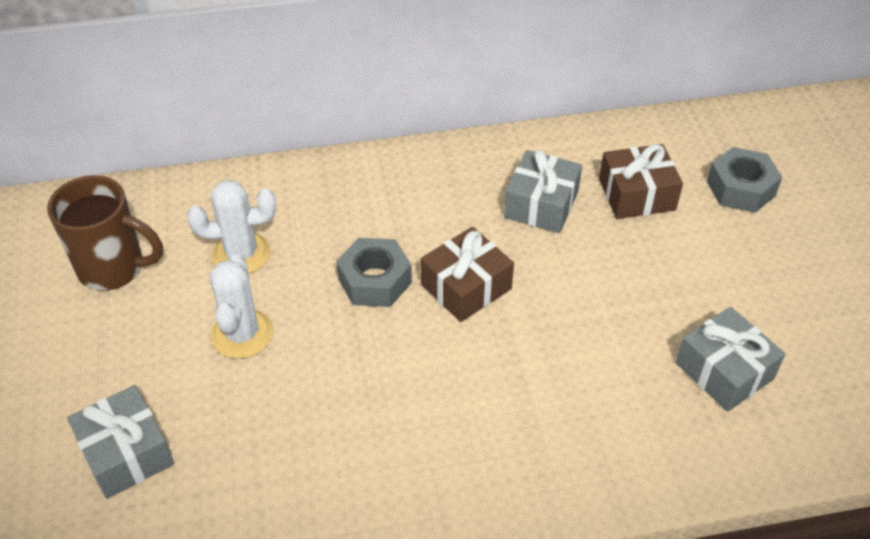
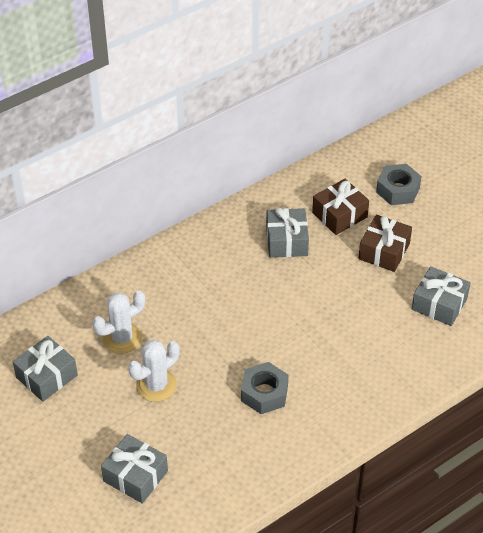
camera: 25 degrees left, 0 degrees up
(114, 268) = (47, 376): brown mug -> grey gift
(242, 334) = (156, 385): white cactus -> white cactus turned 75 degrees clockwise
(375, 281) = (215, 324): grey nut -> grey nut (264, 393)
(466, 287) = (271, 308): brown gift -> brown gift (384, 251)

